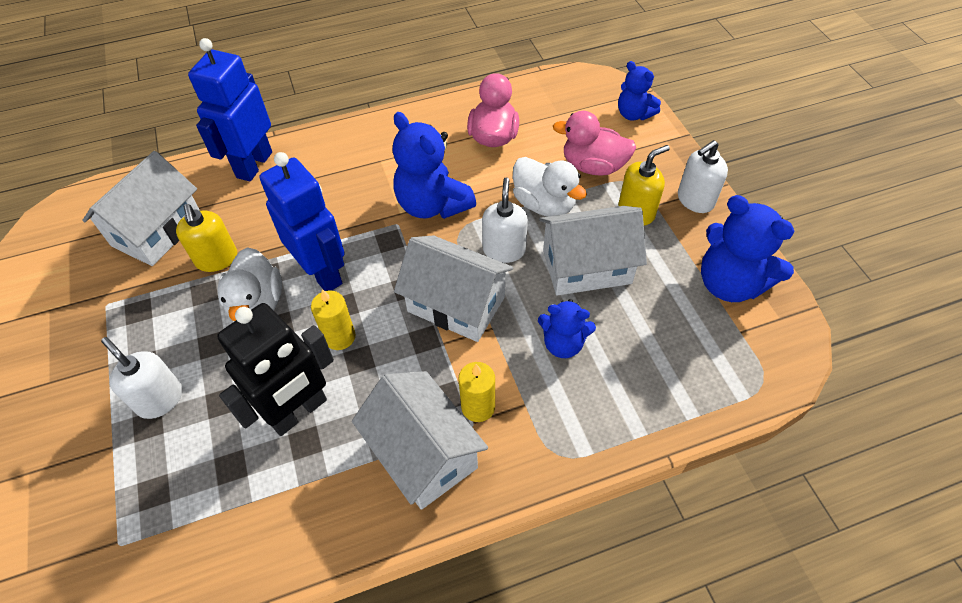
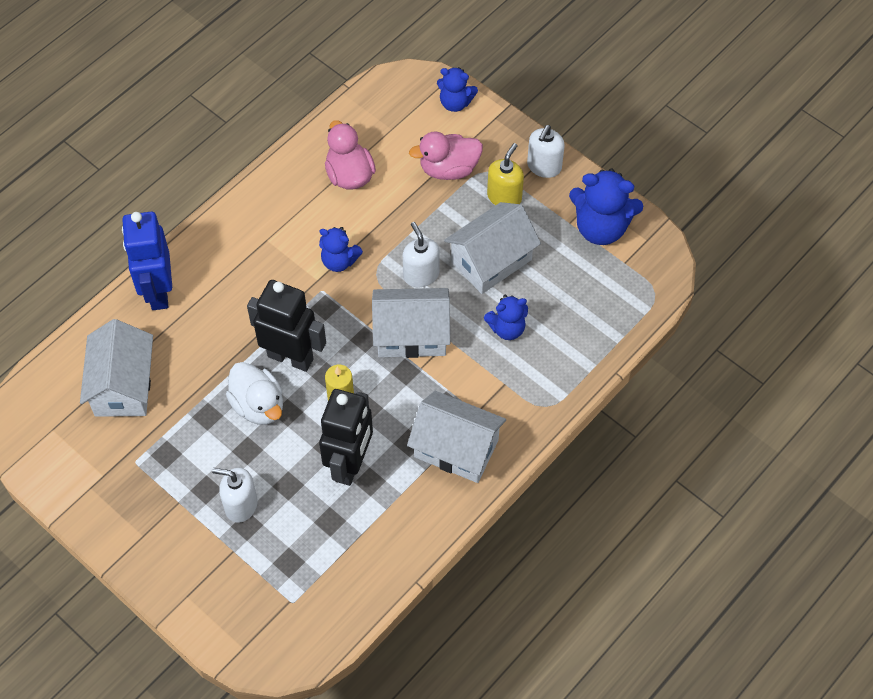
camera: 30 degrees left, 5 degrees up
(217, 259) = (195, 385): yellow soap dispenser -> none
(322, 272) = (290, 357): blue robot -> black robot
(432, 205) = (339, 261): blue teddy bear -> blue teddy bear, size x0.60
(478, 407) = (474, 401): yellow candle -> none
(544, 204) = (429, 221): white duck -> none

